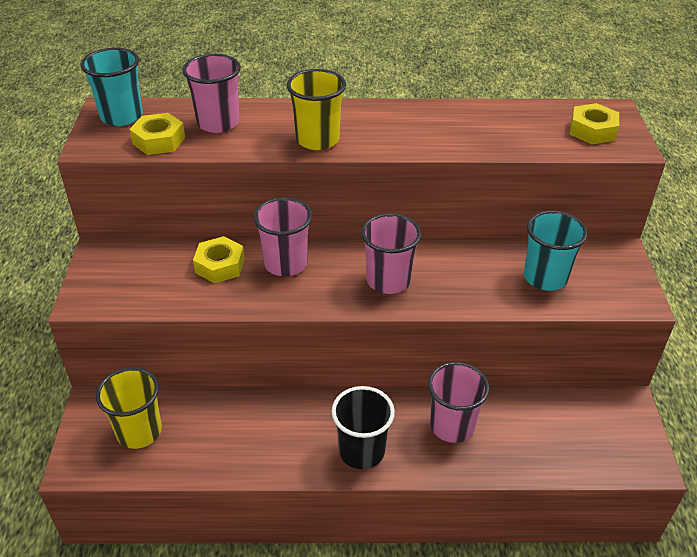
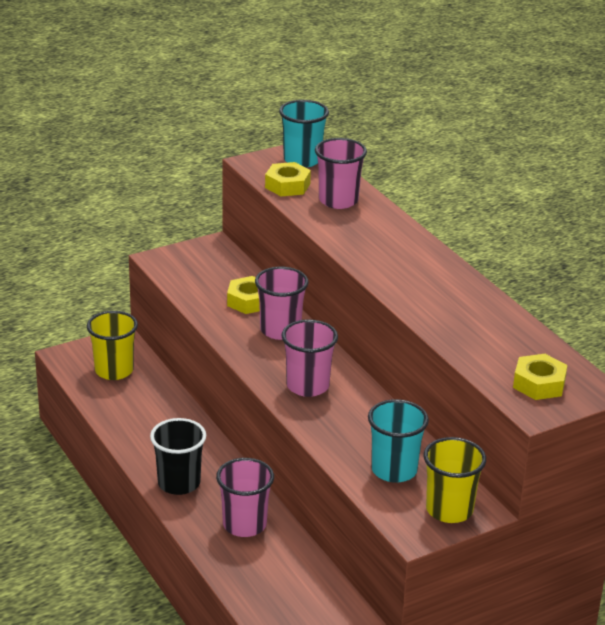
camera: 60 degrees right, 10 degrees down
(317, 140) = (363, 250): yellow cup -> yellow cup (449, 510)

